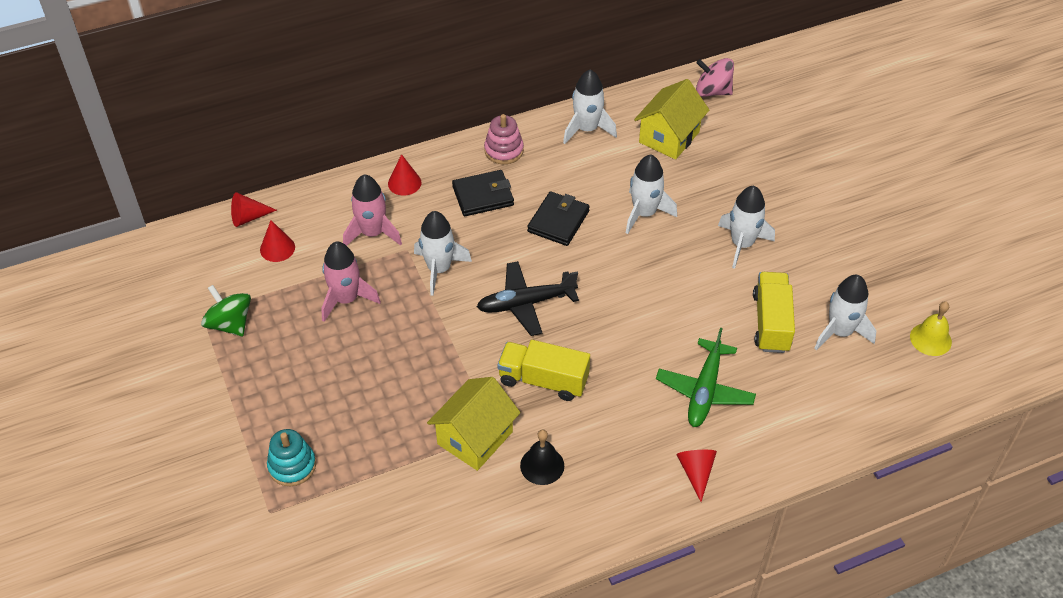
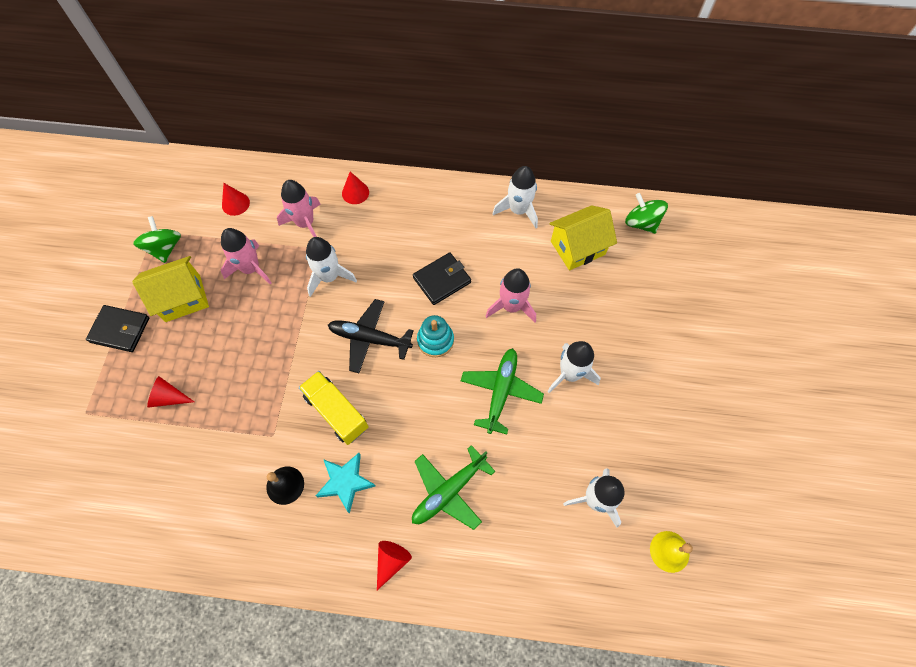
camera: 30 degrees right, 15 degrees up
(248, 217) = (234, 170): red cone -> red cone (169, 397)
(292, 466) = (124, 384): turquoise stacking toy -> turquoise stacking toy (435, 340)
(475, 438) = (256, 433): yellow house -> yellow house (183, 298)
(483, 196) = (402, 230): black wallet -> black wallet (120, 330)
(504, 150) = (444, 199): pink stacking toy -> none
(600, 432) = (346, 482): none -> turquoise star
(644, 213) = (511, 306): white rocket -> pink rocket
(689, 287) = (501, 391): none -> green plane
(712, 91) = (641, 223): pink spinning top -> green spinning top
(771, 322) = (544, 459): yellow truck -> none

